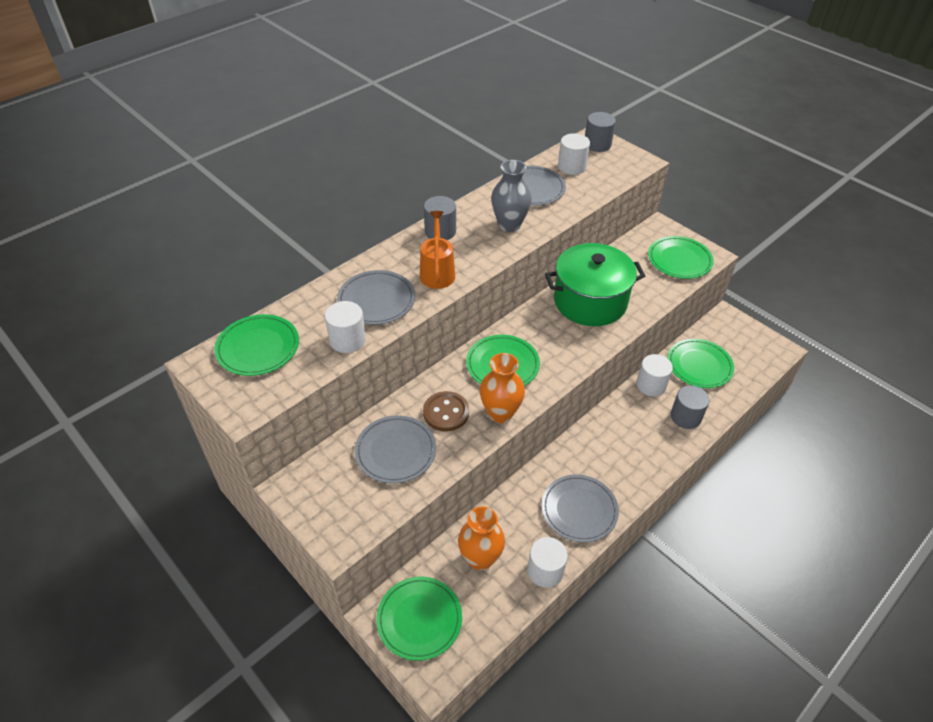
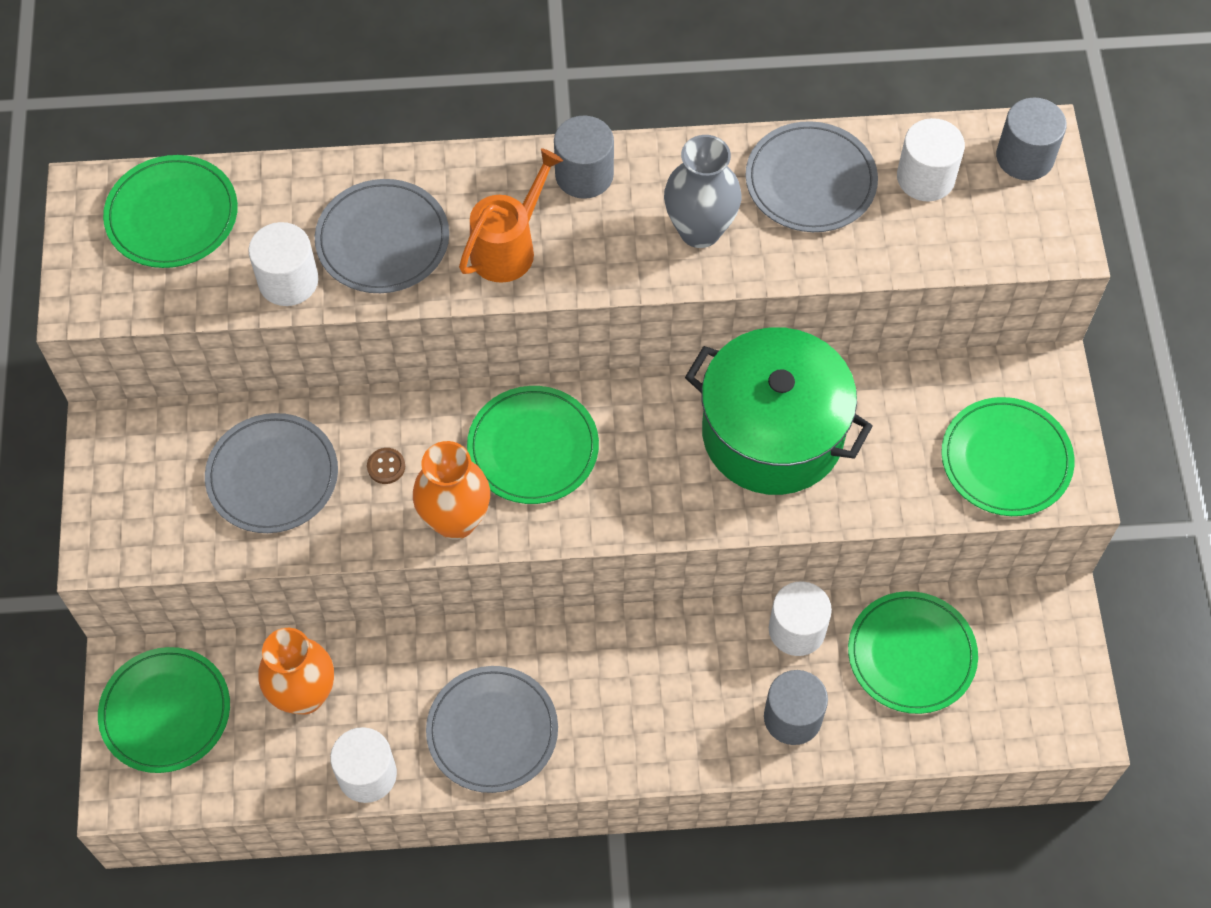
camera: 40 degrees right, 15 degrees up
(446, 412) = (386, 466): brown button -> brown button, size x0.49

